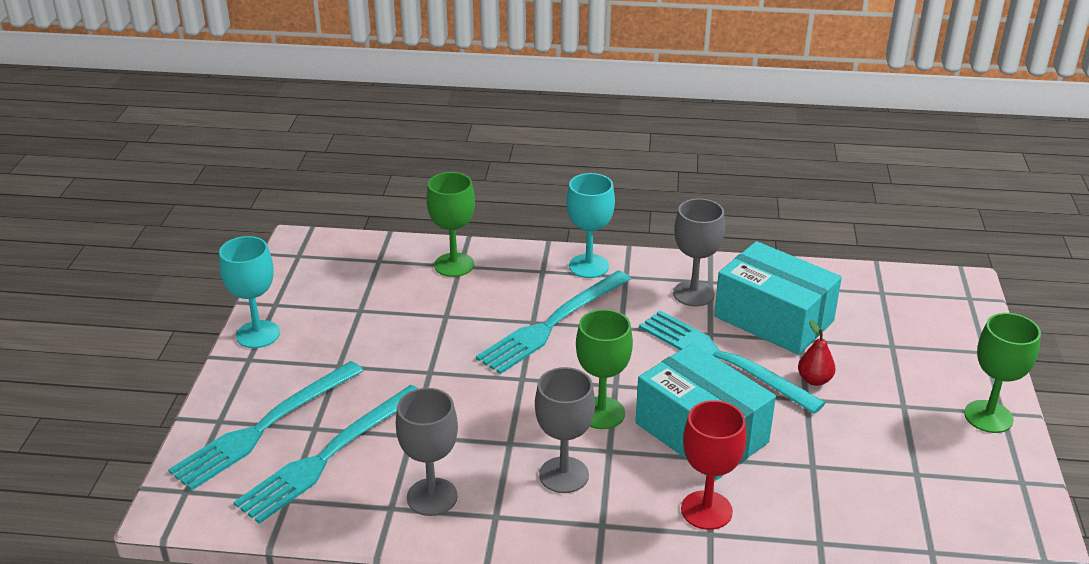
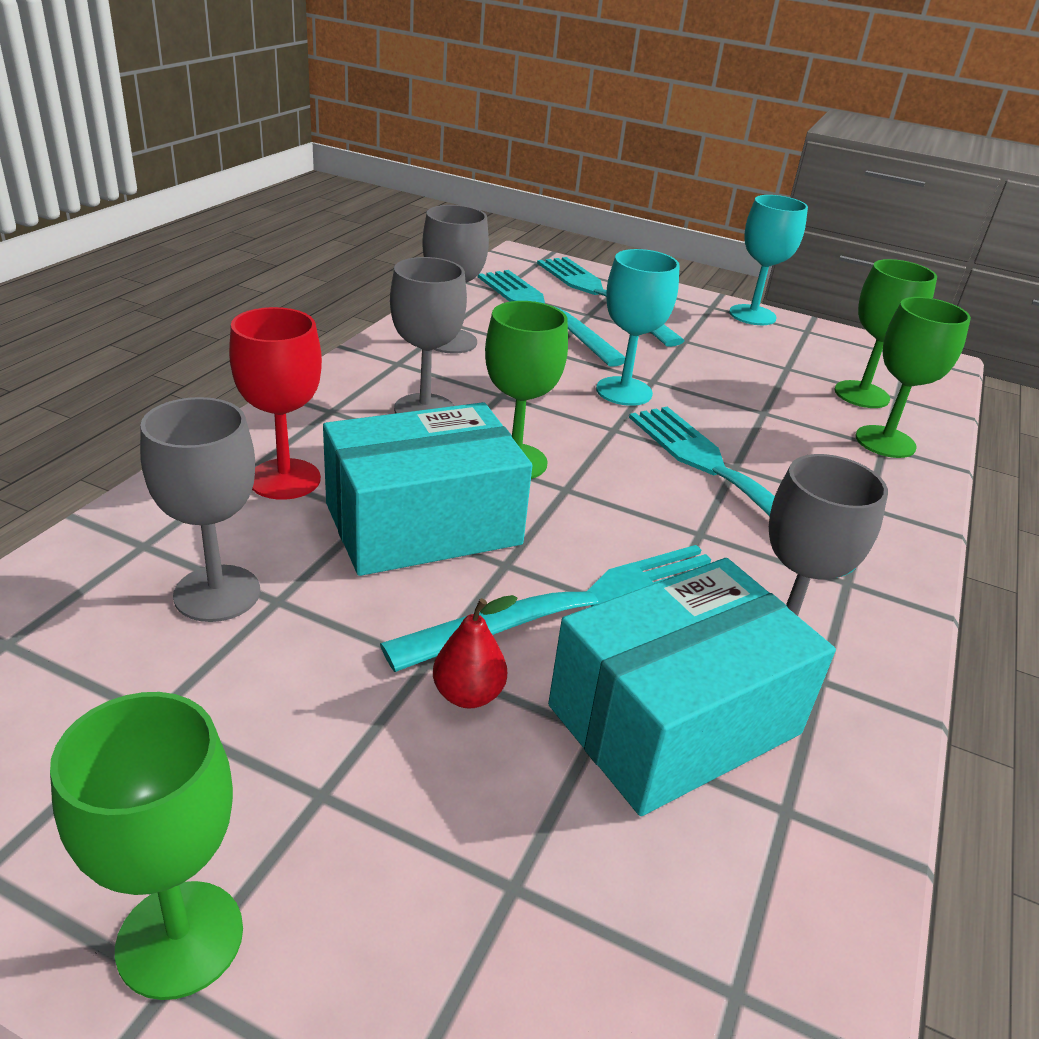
camera: 105 degrees right, 0 degrees up
(386, 275) = (861, 394): none -> green goblet
(588, 266) = (879, 552): turquoise goblet -> turquoise goblet (624, 391)
(828, 490) = (217, 593): none -> grey goblet

